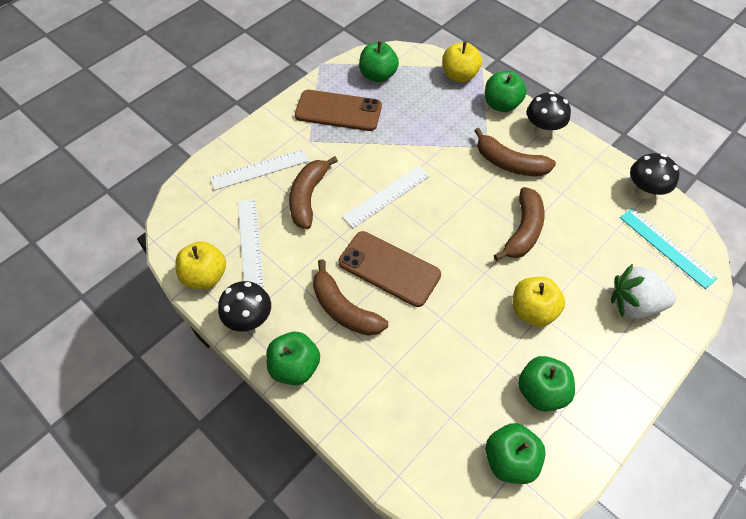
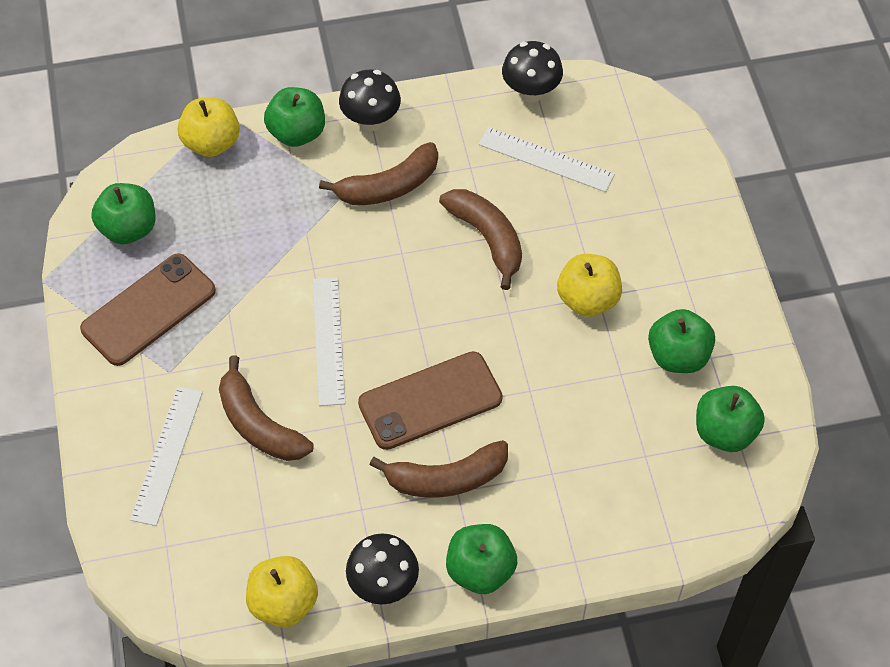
camera: 55 degrees left, 0 degrees up
(250, 242) = (274, 526): white ruler -> white ruler (546, 159)
(634, 304) = (649, 206): white strawberry -> none
(666, 247) = (611, 127): turquoise ruler -> none

